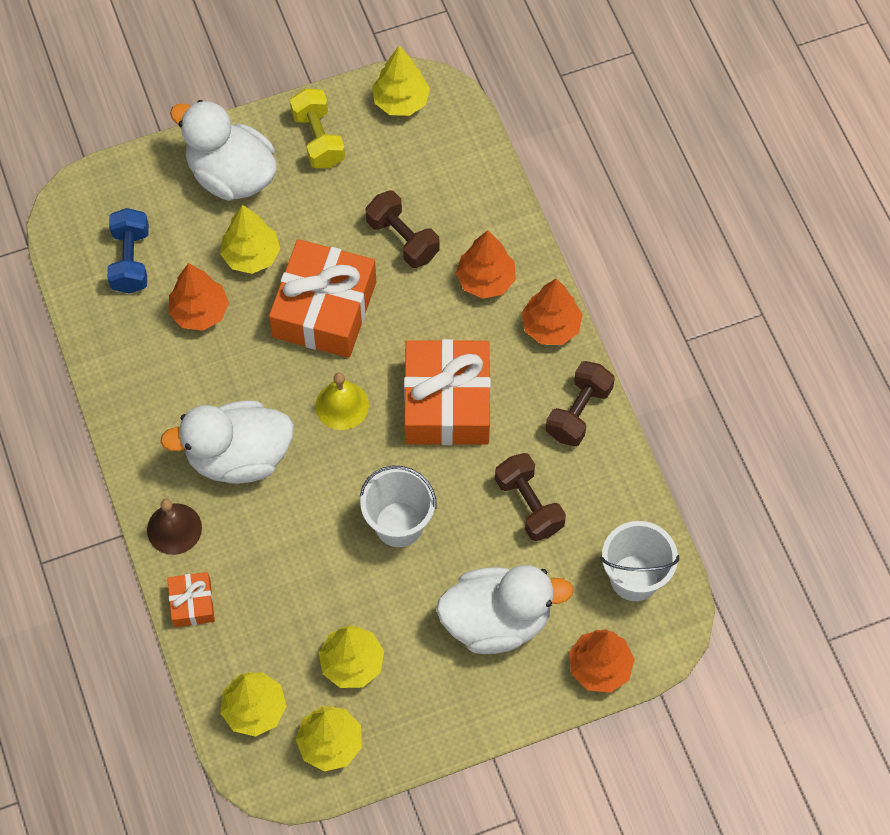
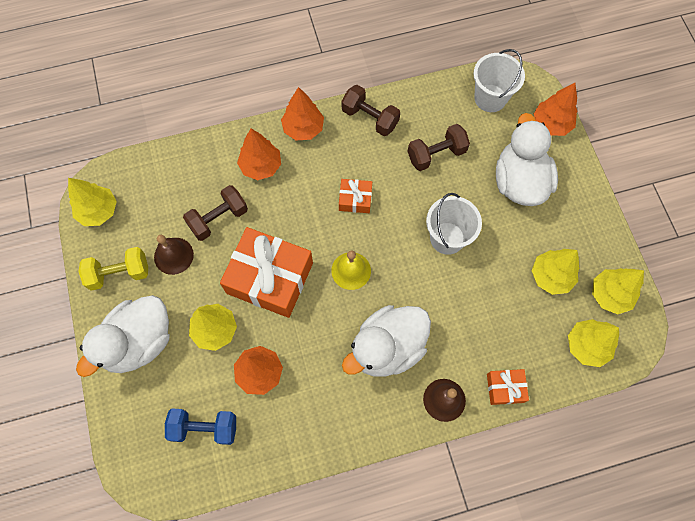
camera: 85 degrees left, 5 degrees up
(239, 456) = (387, 348): white duck -> white duck turned 60 degrees clockwise
(347, 195) = (173, 255): none -> brown bell
(447, 402) = (355, 199): orange gift -> orange gift, size x0.47

